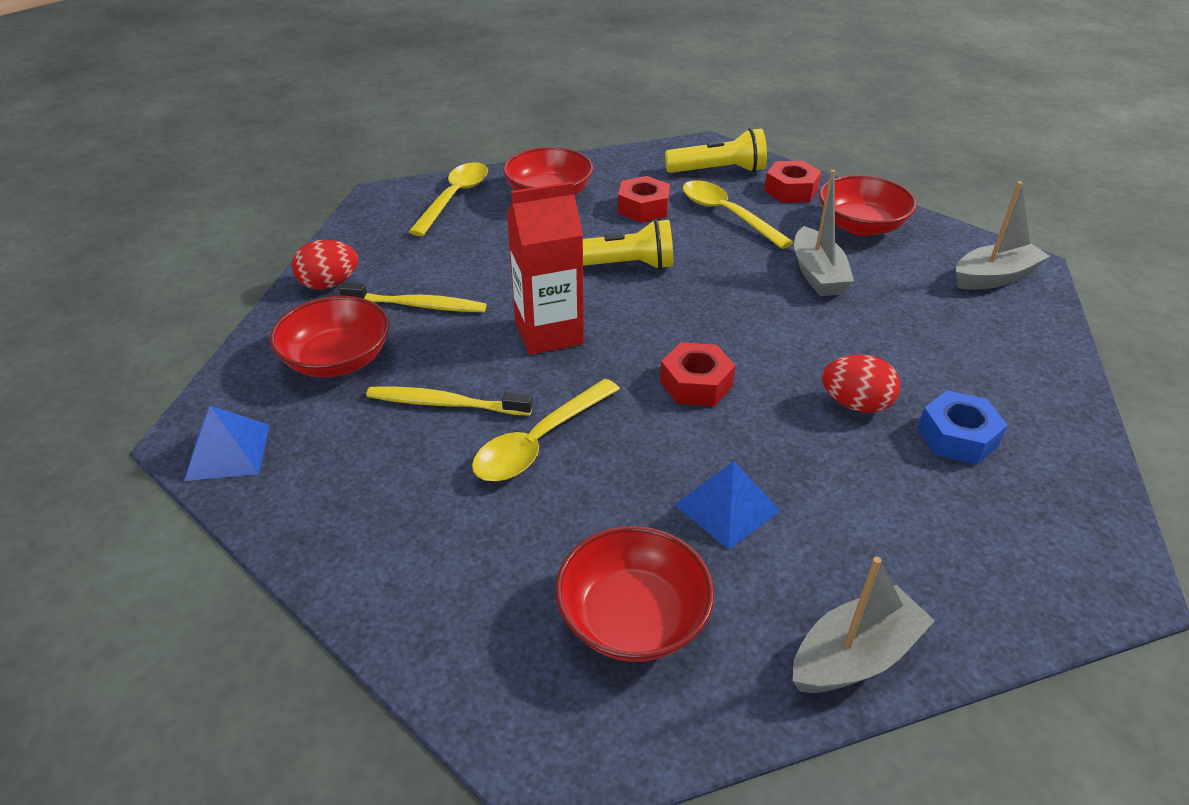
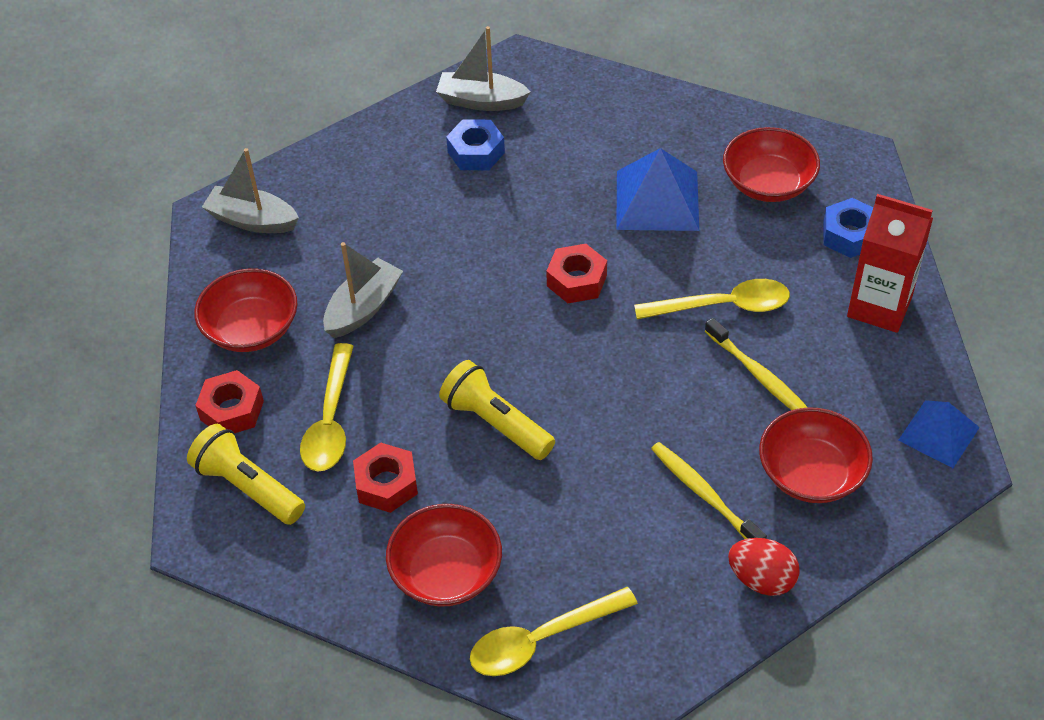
camera: 135 degrees left, 10 degrees up
(470, 613) = (849, 235): none -> blue nut
(549, 333) = (628, 391): red carton -> red carton (879, 306)
(726, 507) = (657, 200): blue pyramid -> blue pyramid, size x1.54
(854, 656) = (682, 110): grey boat -> grey boat (481, 101)
(855, 404) = (500, 204): red egg -> none

